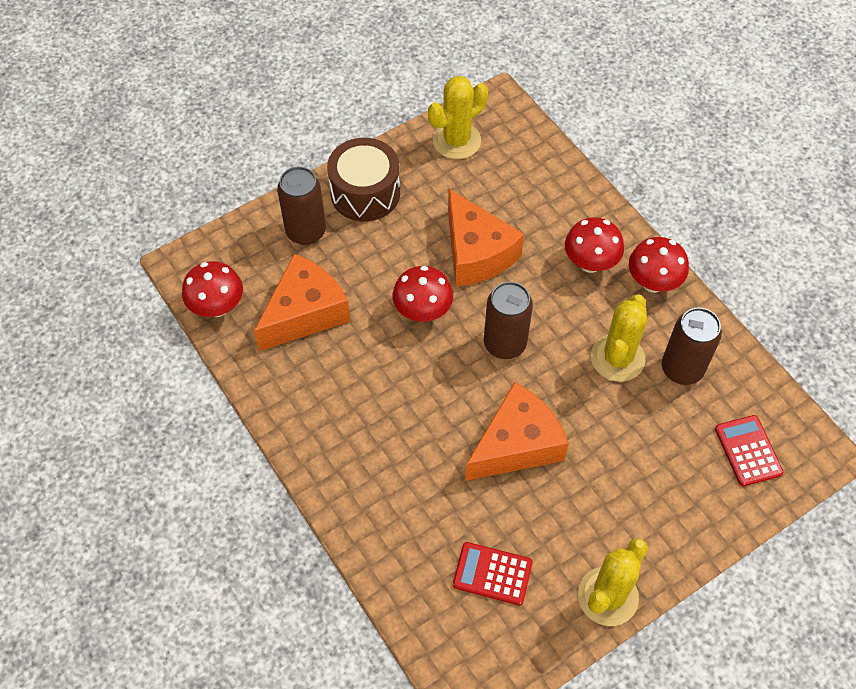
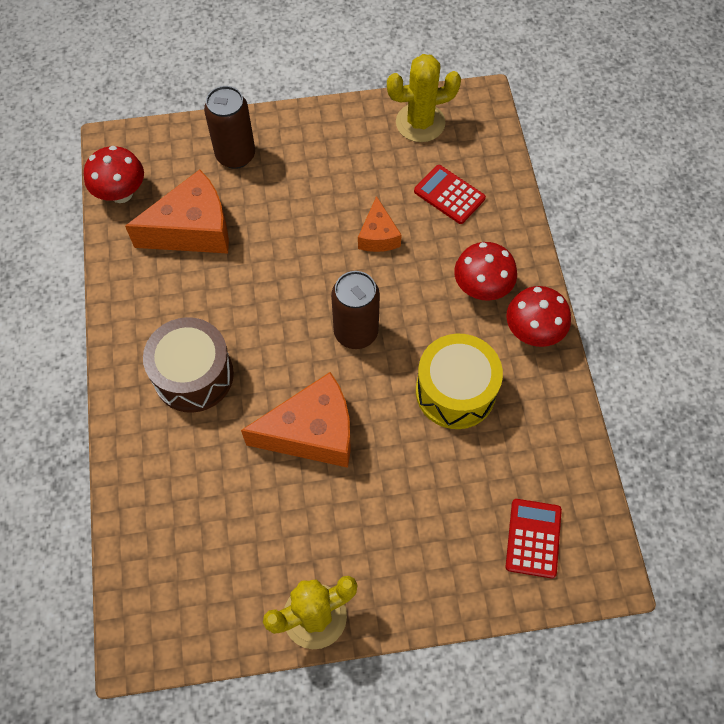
camera: 25 degrees right, 5 degrees up
(365, 193) = (308, 140): brown drum -> brown drum (193, 375)
(423, 311) = (298, 271): red mushroom -> none
(476, 253) = (378, 236): orange cheese -> orange cheese, size x0.55
(492, 574) = (221, 544): red calculator -> red calculator (449, 195)
(617, 358) = (455, 391): yellow cactus -> yellow drum
(682, 369) = (513, 428): brown can -> none

